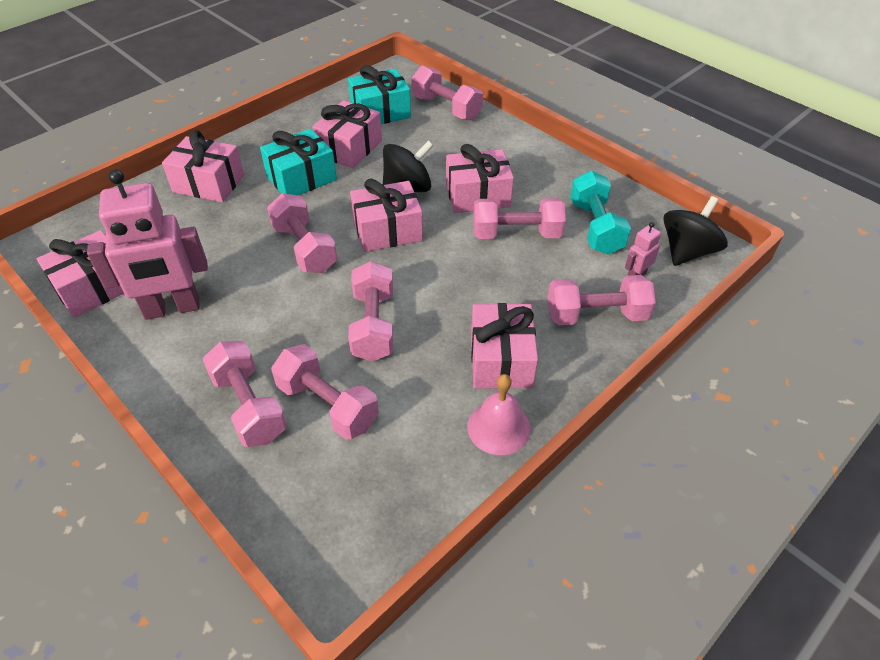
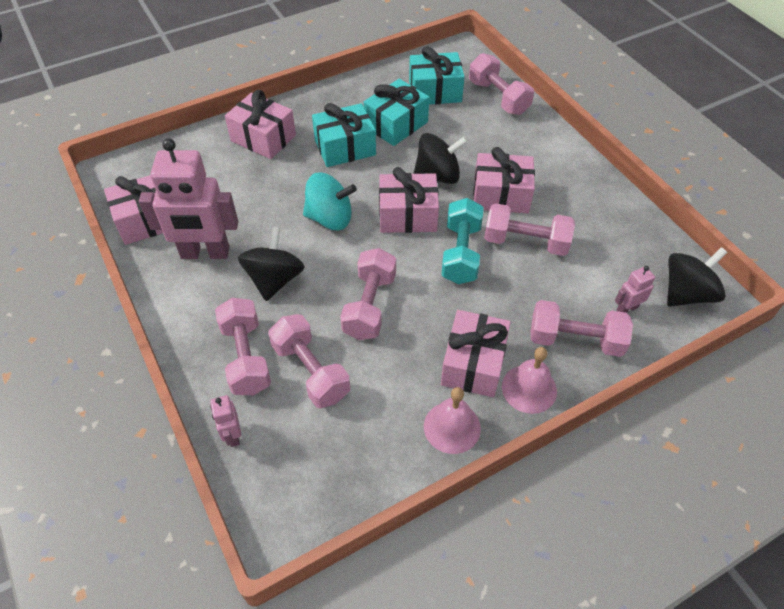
camera: 15 degrees right, 5 degrees up
(256, 493) = (232, 435): none -> pink robot
(260, 320) = (274, 279): none -> black spinning top
(305, 248) = (330, 218): pink dumbbell -> turquoise spinning top
(349, 148) = (396, 124): pink gift -> turquoise gift
(566, 371) = (529, 388): none -> pink bell
(595, 227) = (604, 250): turquoise dumbbell -> turquoise dumbbell (461, 253)

